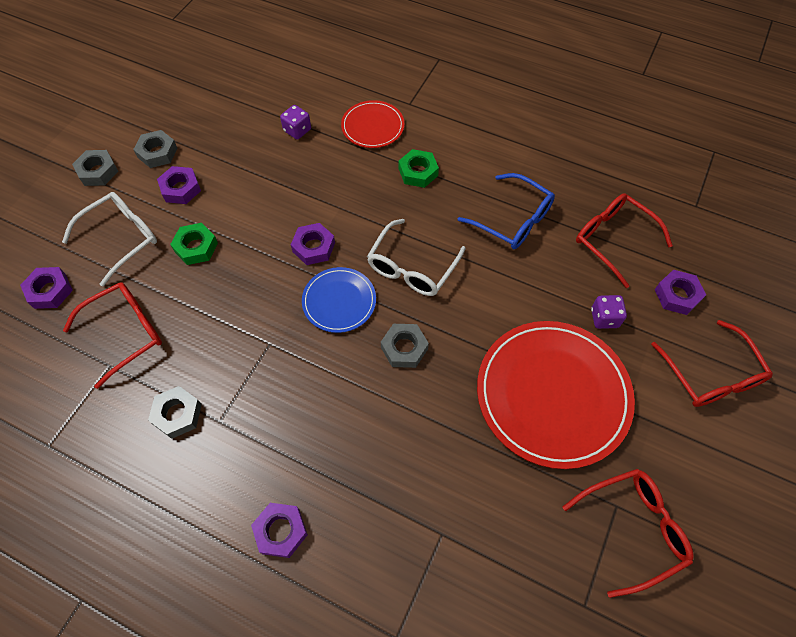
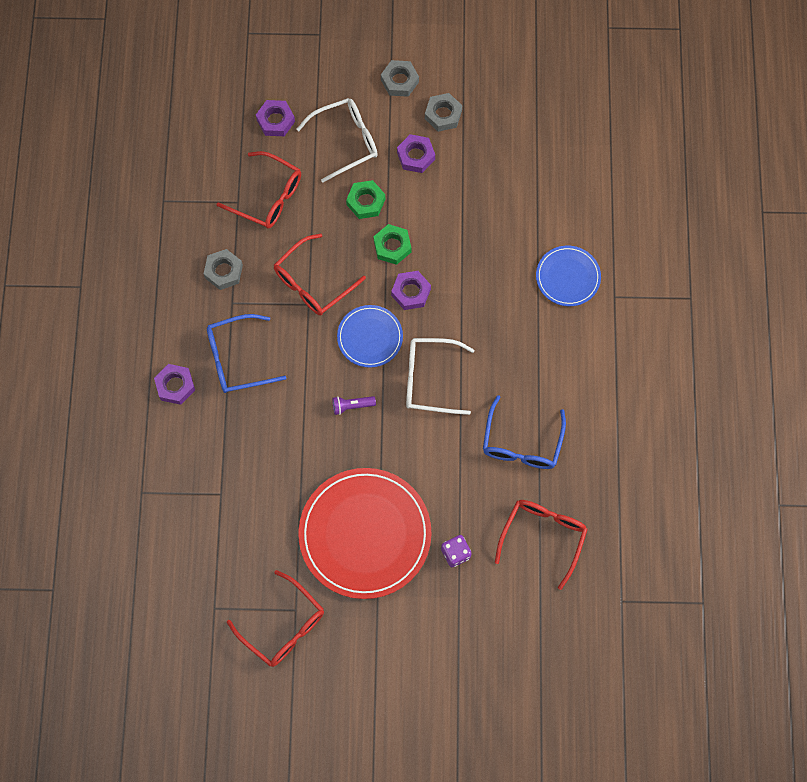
camera: 65 degrees right, 10 degrees up
(121, 238) = (346, 141): white glasses -> white glasses turned 45 degrees counterclockwise
(288, 443) = (237, 359): none -> blue glasses
(297, 130) = (528, 214): purple dice -> none
(373, 126) = (568, 277): red plate -> blue plate
(404, 348) = (352, 406): grey nut -> purple flashlight
(418, 172) = (534, 340): green nut -> green nut (392, 246)
(677, 295) = (509, 608): purple nut -> none
(711, 375) = (441, 655): red glasses -> red glasses (313, 283)

